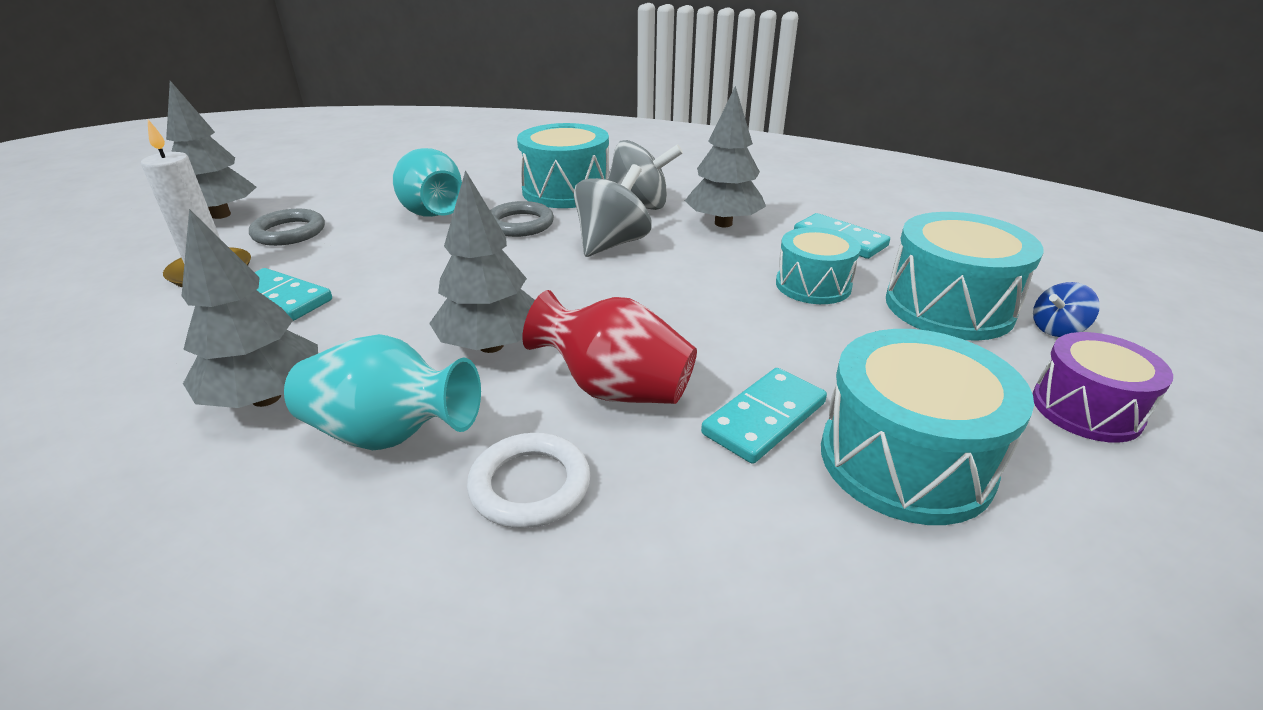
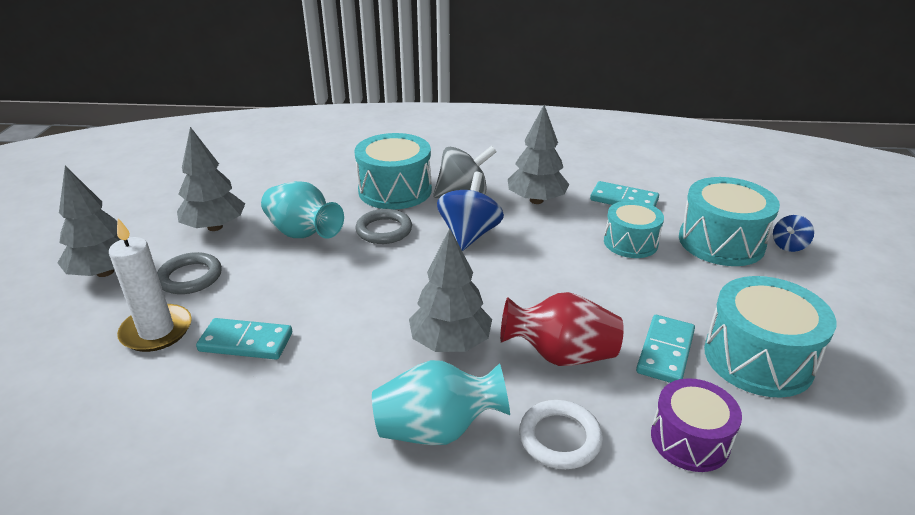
camera: 20 degrees left, 0 degrees up
(266, 397) = (319, 427): grey tree -> grey tree (215, 227)
(612, 243) = (469, 235): grey spinning top -> blue spinning top
(1086, 409) = (830, 299): purple drum -> purple drum (690, 440)

